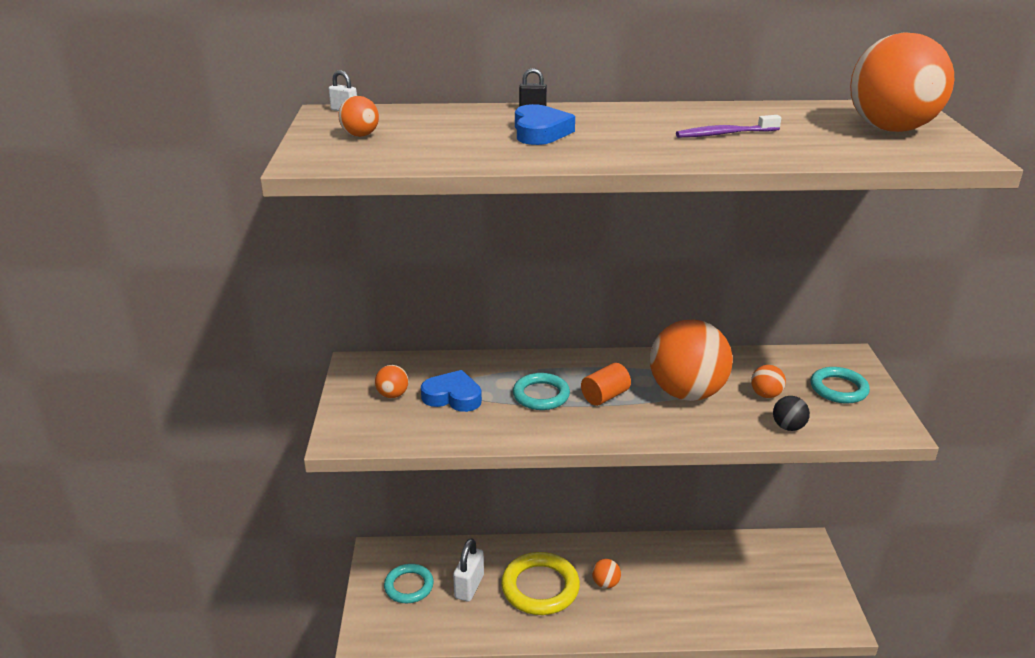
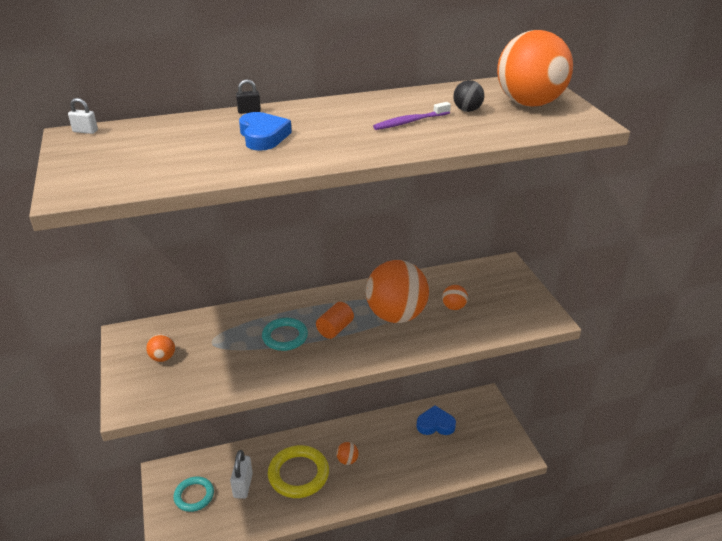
camera: 15 degrees left, 5 degrees up
(360, 135) = (108, 157): orange ball -> none
(453, 397) = (214, 351): blue heart -> blue heart (435, 424)
(788, 427) = (475, 331): black ball -> black ball (467, 110)
(838, 389) = (504, 293): turquoise ring -> none

